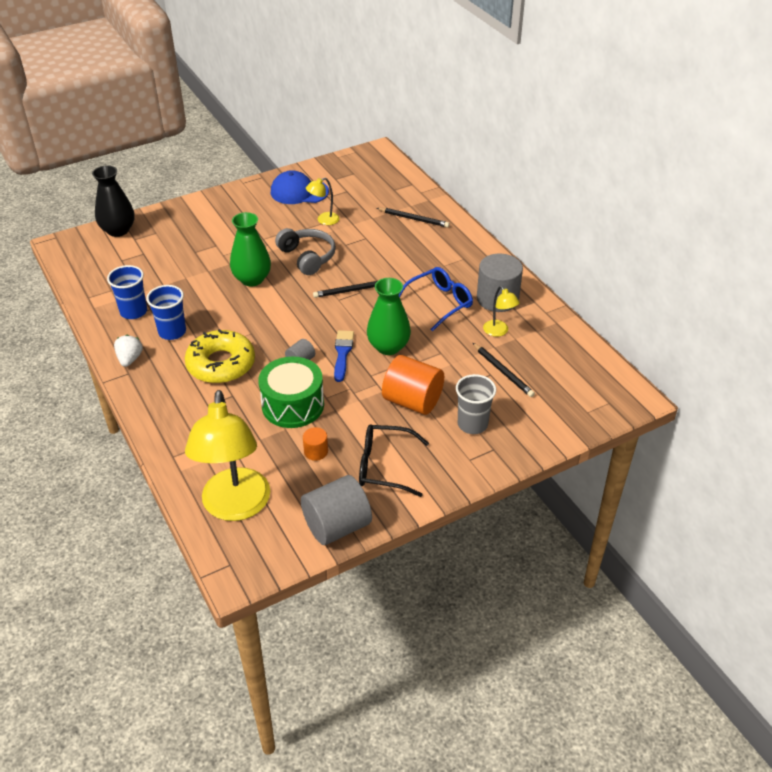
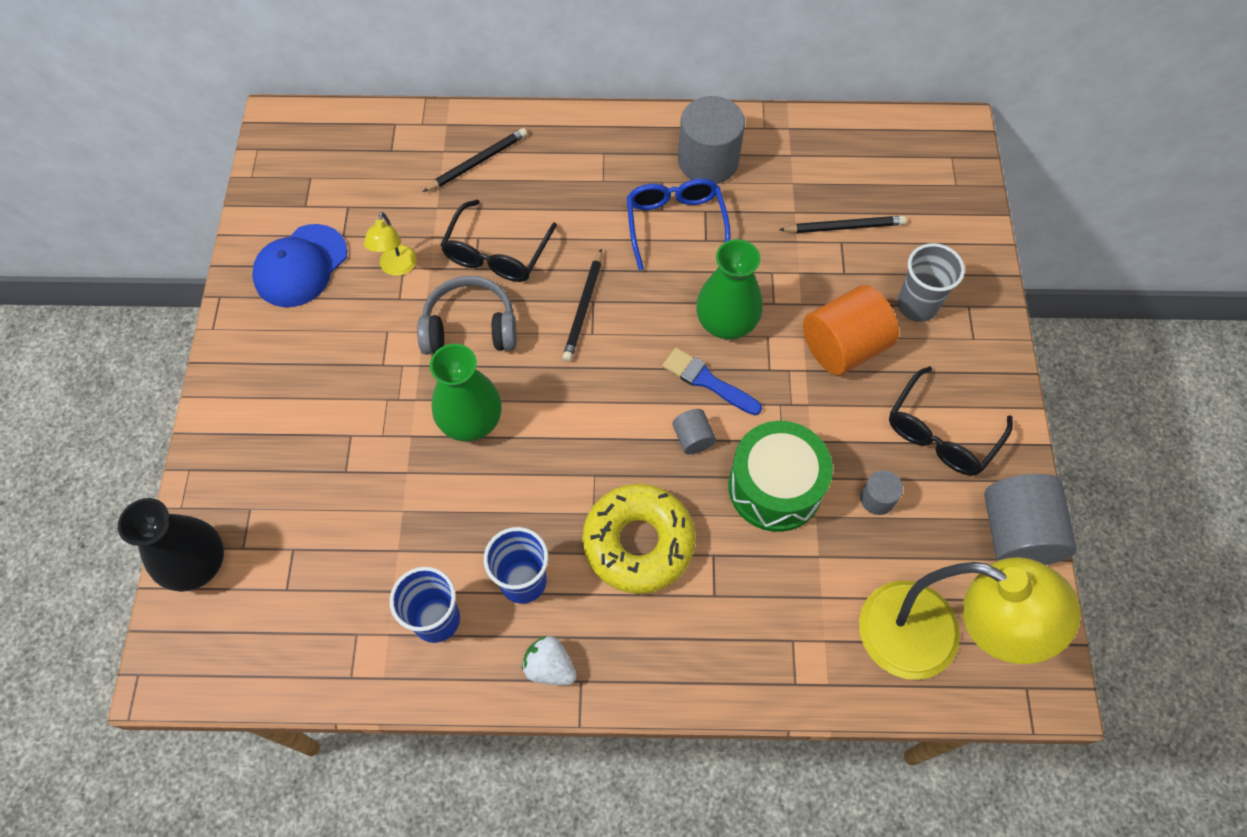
camera: 60 degrees left, 20 degrees up
(316, 451) = (877, 499): orange cylinder -> grey cylinder
(361, 248) = (497, 253): none -> black glasses
(499, 331) = (770, 192): yellow lamp -> none

